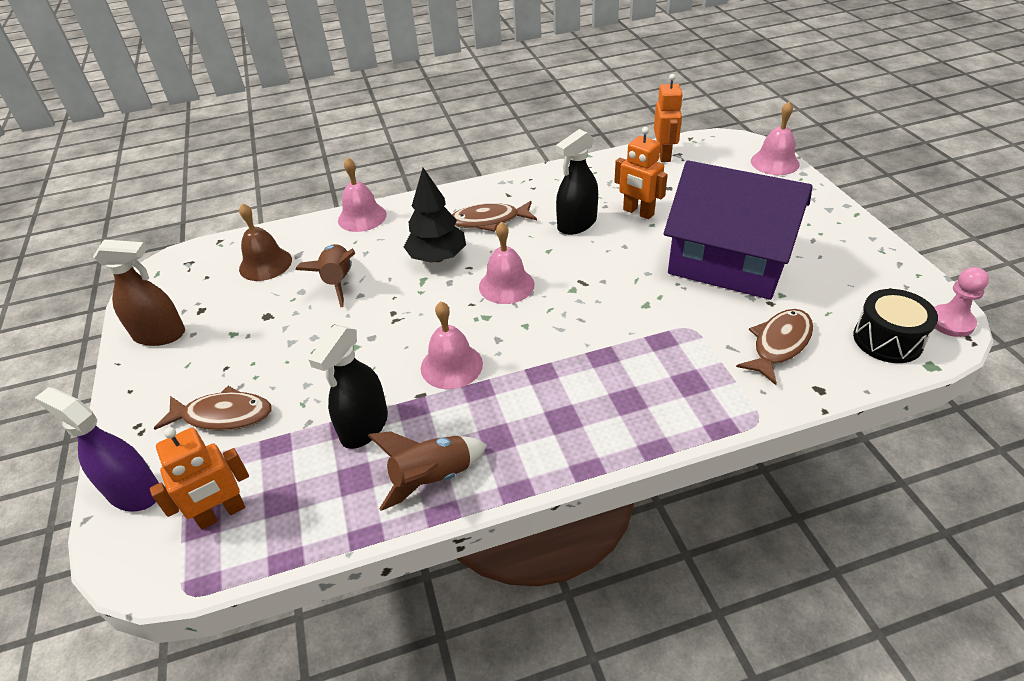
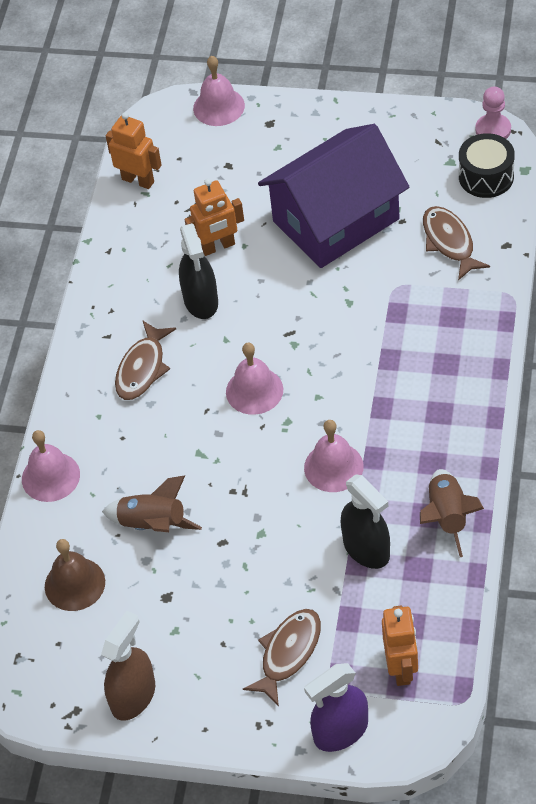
camera: 60 degrees left, 10 degrees up
(437, 258) = (173, 431): black tree -> none

